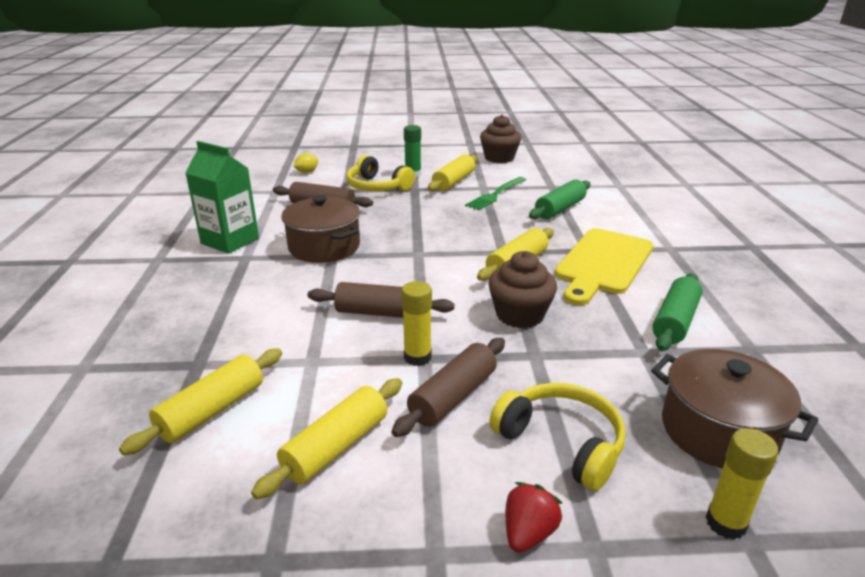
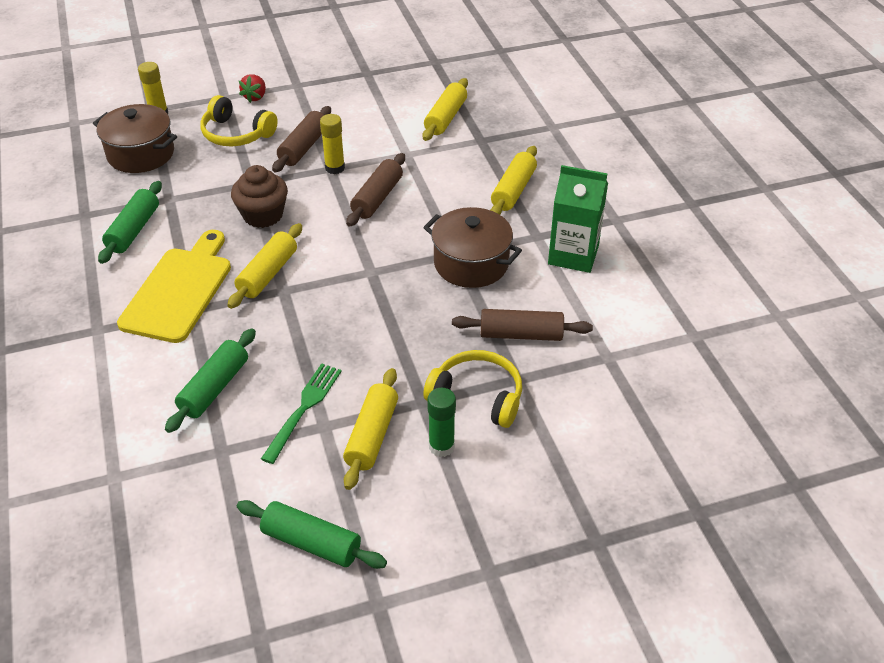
camera: 165 degrees right, 15 degrees up
(306, 172) = (606, 419): yellow lemon -> none
(336, 447) = (362, 113): yellow rolling pin -> yellow rolling pin (513, 190)
(380, 313) = (377, 198): brown rolling pin -> brown rolling pin turned 60 degrees counterclockwise
(499, 158) = (311, 543): brown cupcake -> green rolling pin

